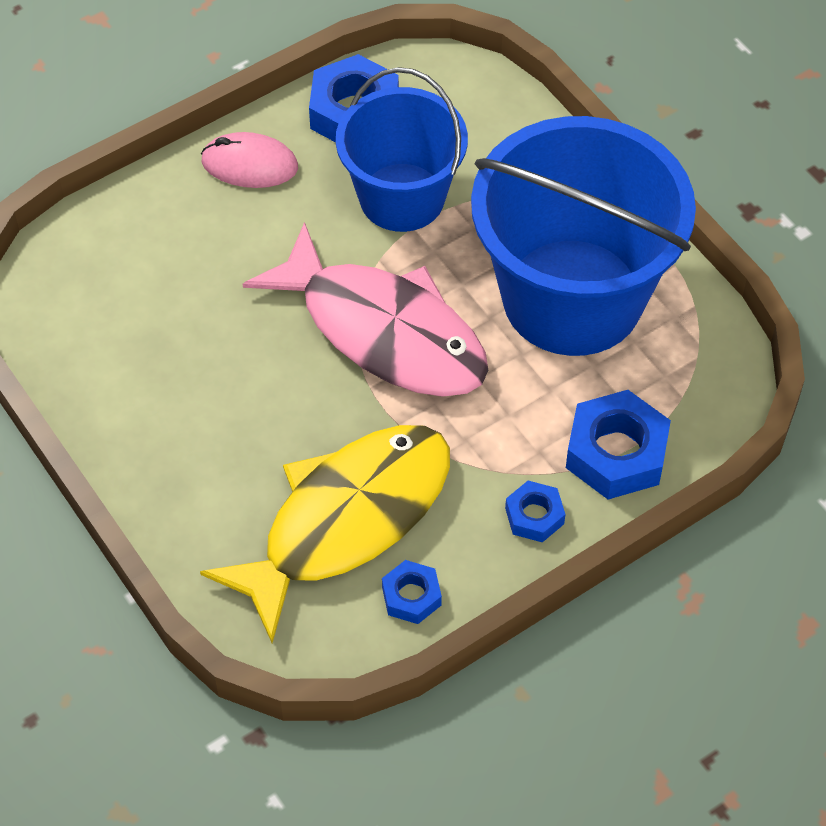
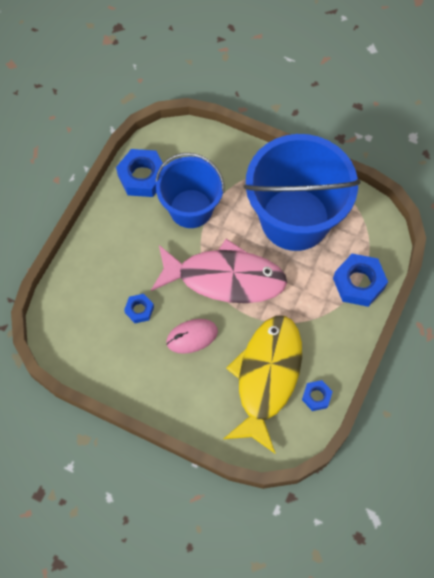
camera: 30 degrees left, 10 degrees up
(249, 165) = (111, 227): pink mouse -> pink mouse (192, 337)
(534, 516) = (343, 331): blue nut -> blue nut (139, 310)

